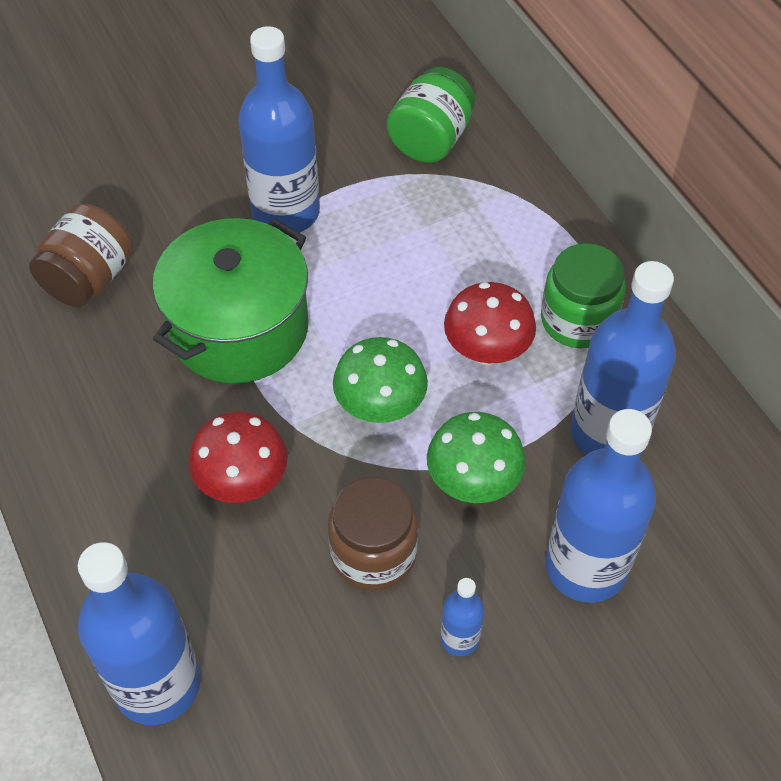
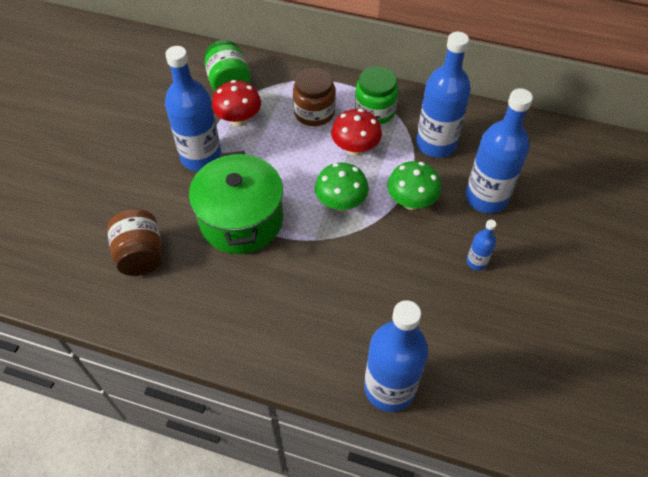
camera: 45 degrees left, 0 degrees up
(242, 482) = (322, 279): red mushroom -> red mushroom (239, 120)
(373, 553) = (408, 260): brown jar -> brown jar (314, 113)

